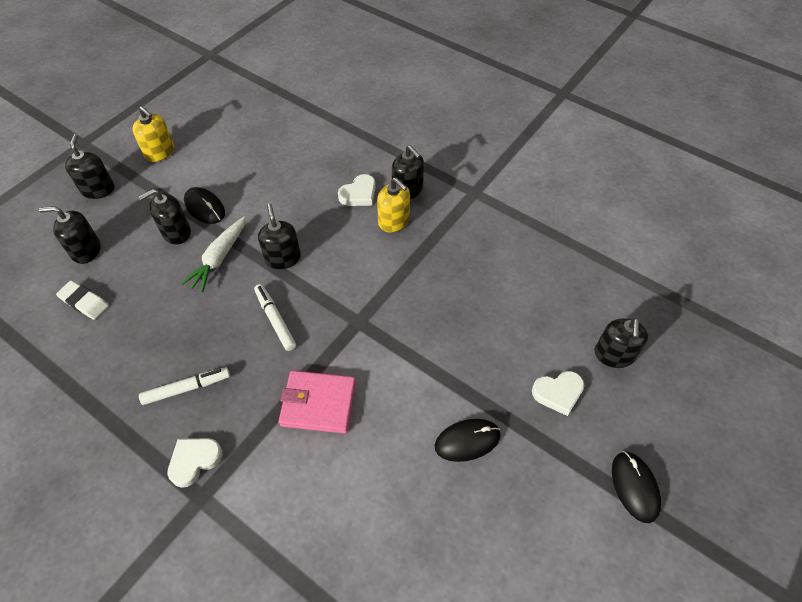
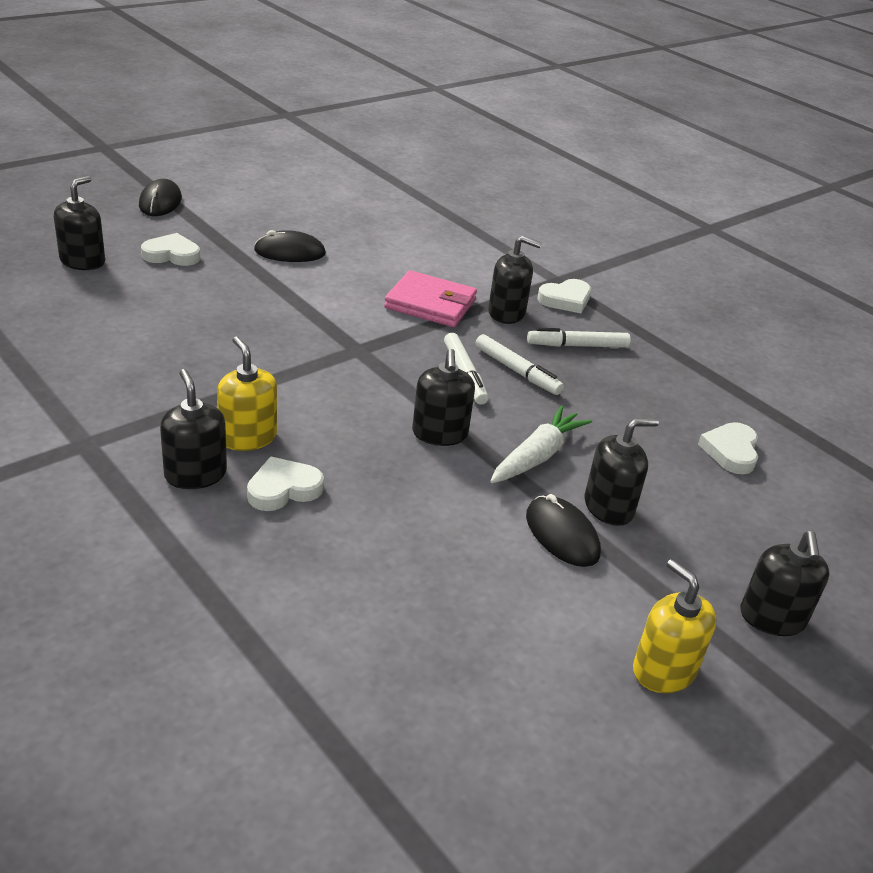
camera: 170 degrees left, 20 degrees down
(84, 302) = (731, 451): white eraser -> white heart
(86, 250) = (754, 517): black soap dispenser -> black soap dispenser (507, 313)
(236, 337) = (517, 371): none -> white marker

